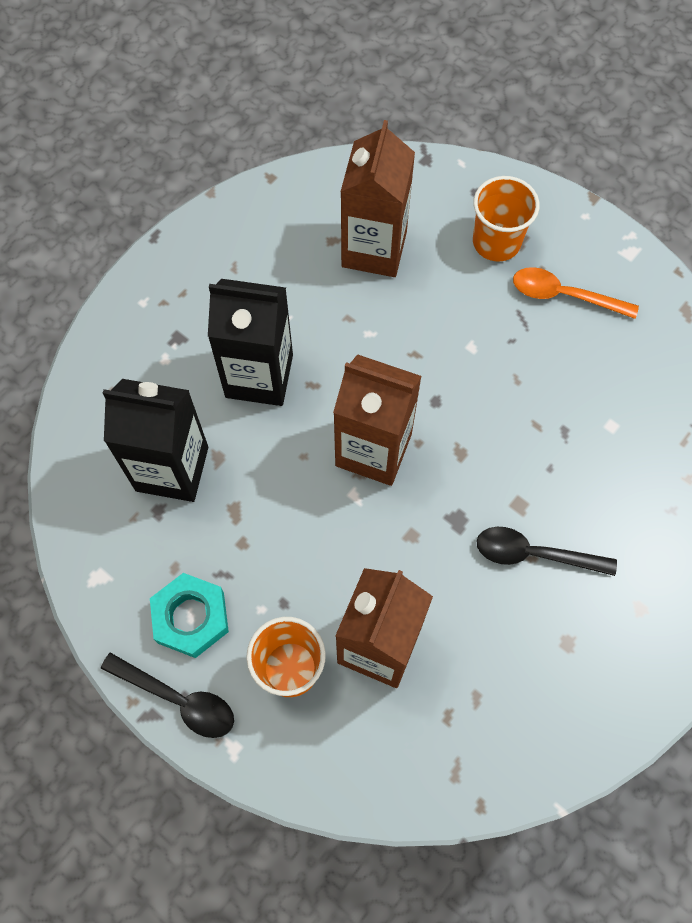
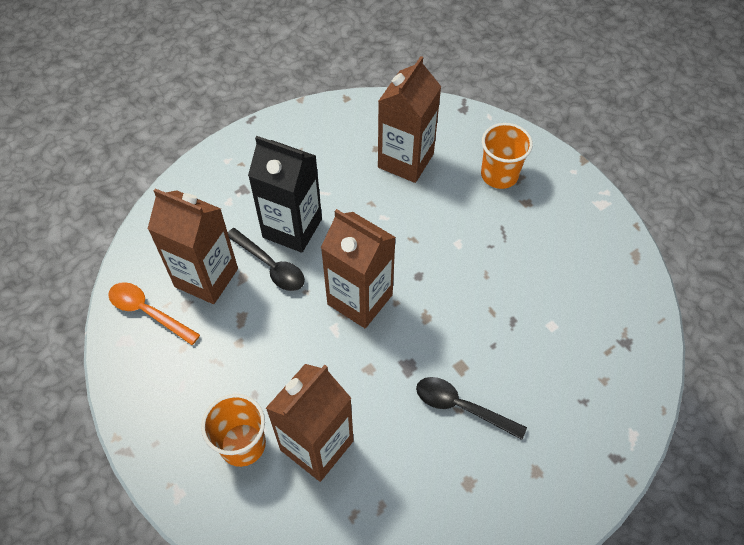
camera: 15 degrees right, 10 degrees down
(172, 469) = (206, 277): black carton -> brown carton
(178, 699) = (150, 445): black spoon -> black spoon (270, 266)
(191, 617) = (181, 387): turquoise nut -> none
(564, 295) = (541, 223): orange spoon -> orange spoon (148, 312)

